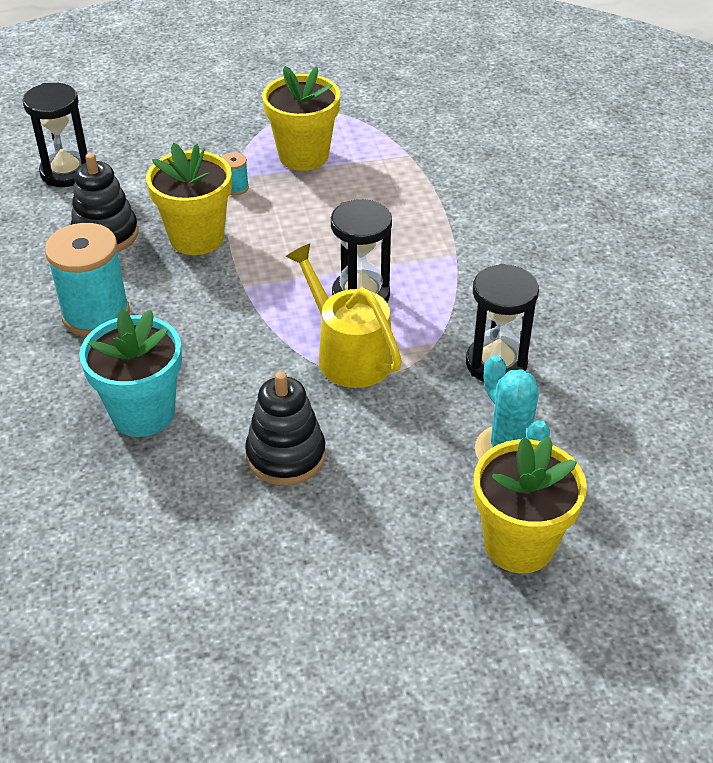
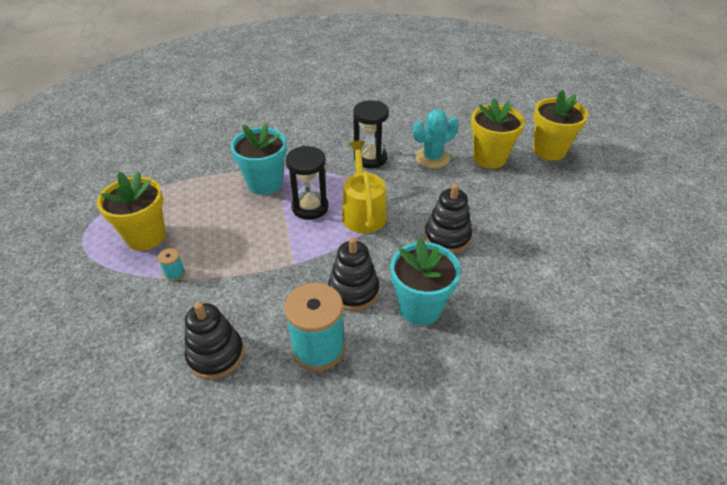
camera: 90 degrees left, 0 degrees up
(66, 172) = (109, 401): black hourglass -> none
(184, 345) = (353, 291): none -> black stacking toy
(196, 238) = (233, 293): yellow flower pot -> yellow flower pot (549, 150)
(349, 354) = (363, 212): yellow watering can -> yellow watering can turned 120 degrees clockwise
(417, 246) = (265, 183): none -> turquoise flower pot

